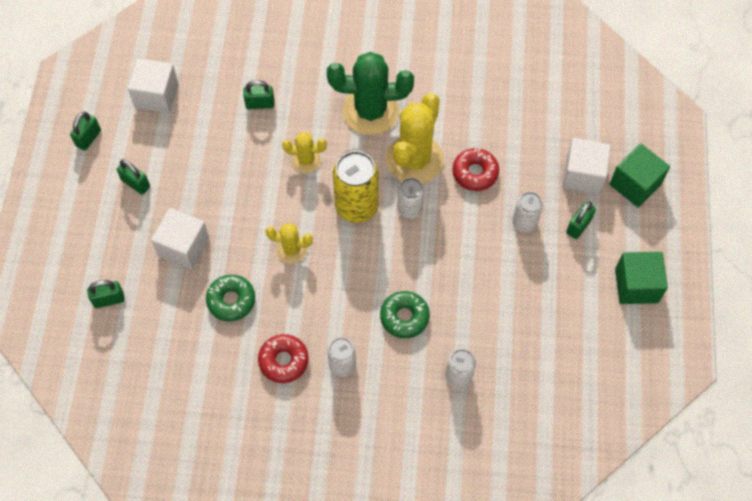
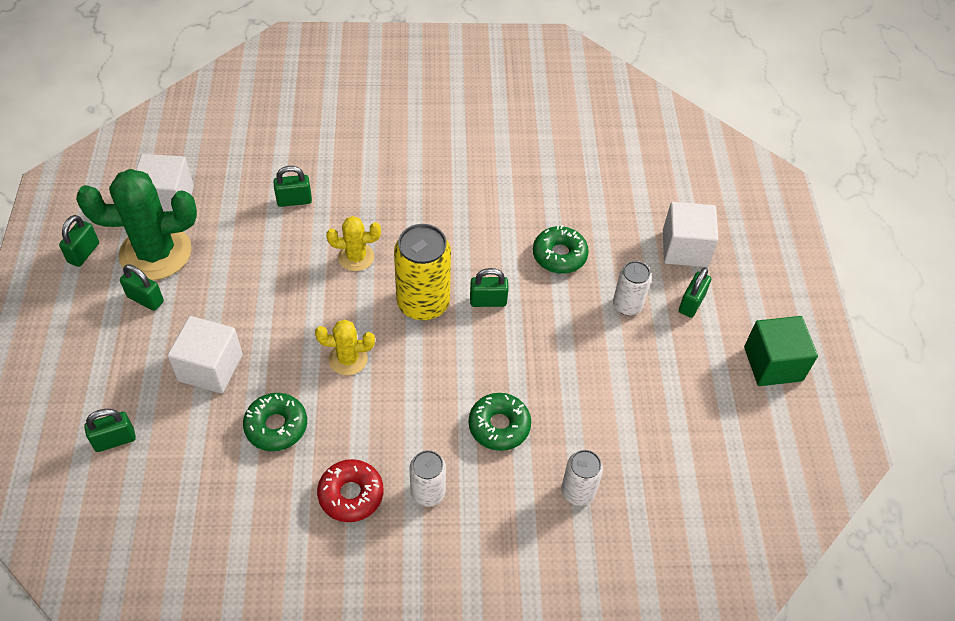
camera: 10 degrees left, 10 degrees down
(370, 111) = (427, 199): green cactus -> green cactus (155, 253)
(409, 209) = (488, 301): white can -> green padlock
(414, 160) = (486, 247): yellow cactus -> none
(475, 173) = (559, 255): red donut -> green donut
(635, 184) = (746, 253): green cube -> none

